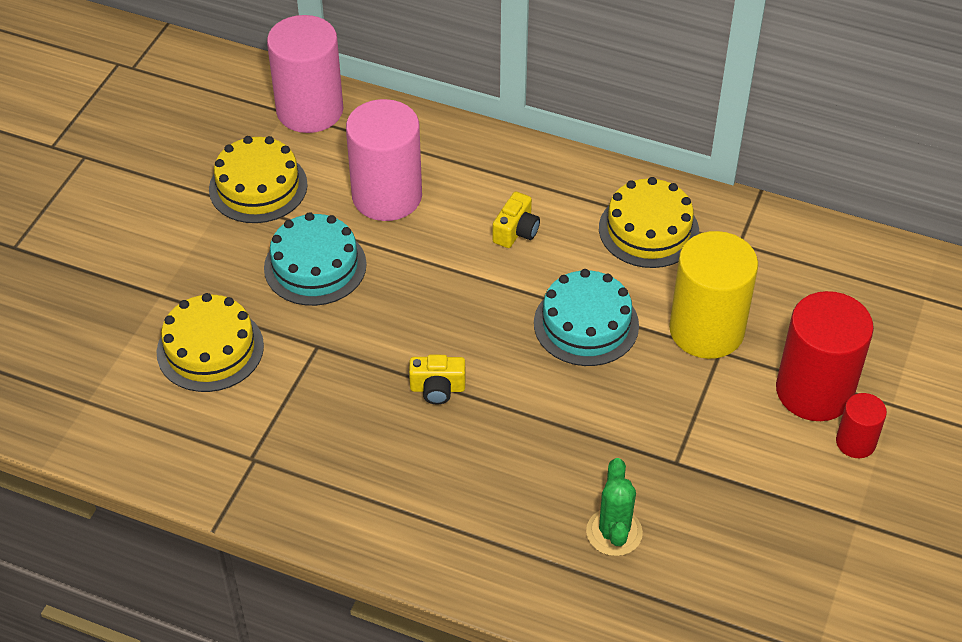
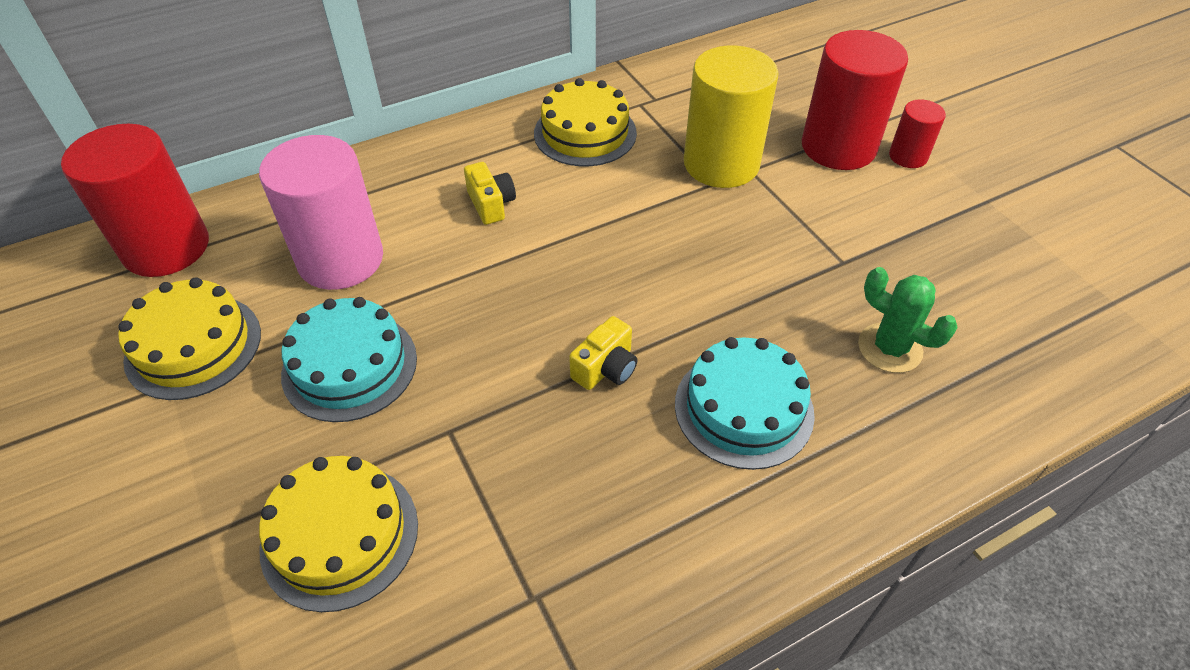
camera: 50 degrees left, 0 degrees up
(310, 110) = (166, 247): pink cylinder -> red cylinder
(586, 324) = (640, 225): turquoise cake -> turquoise cake (743, 408)

